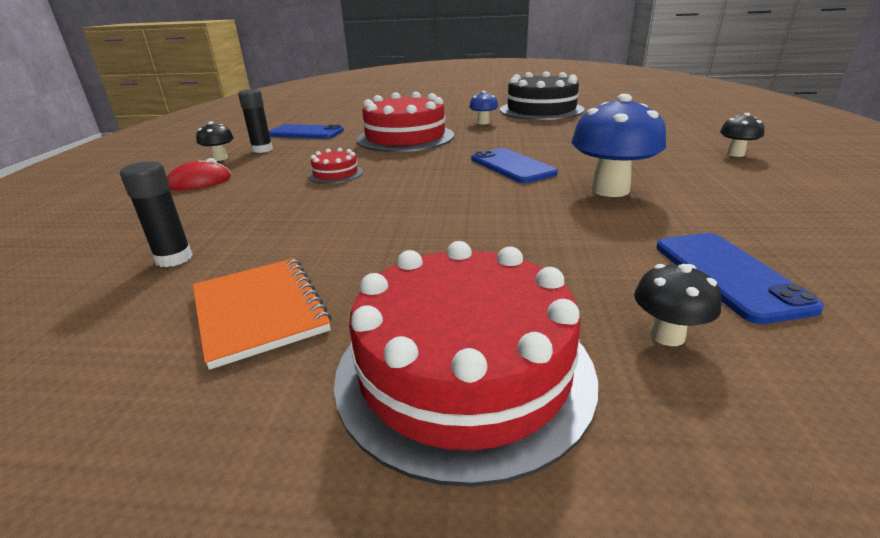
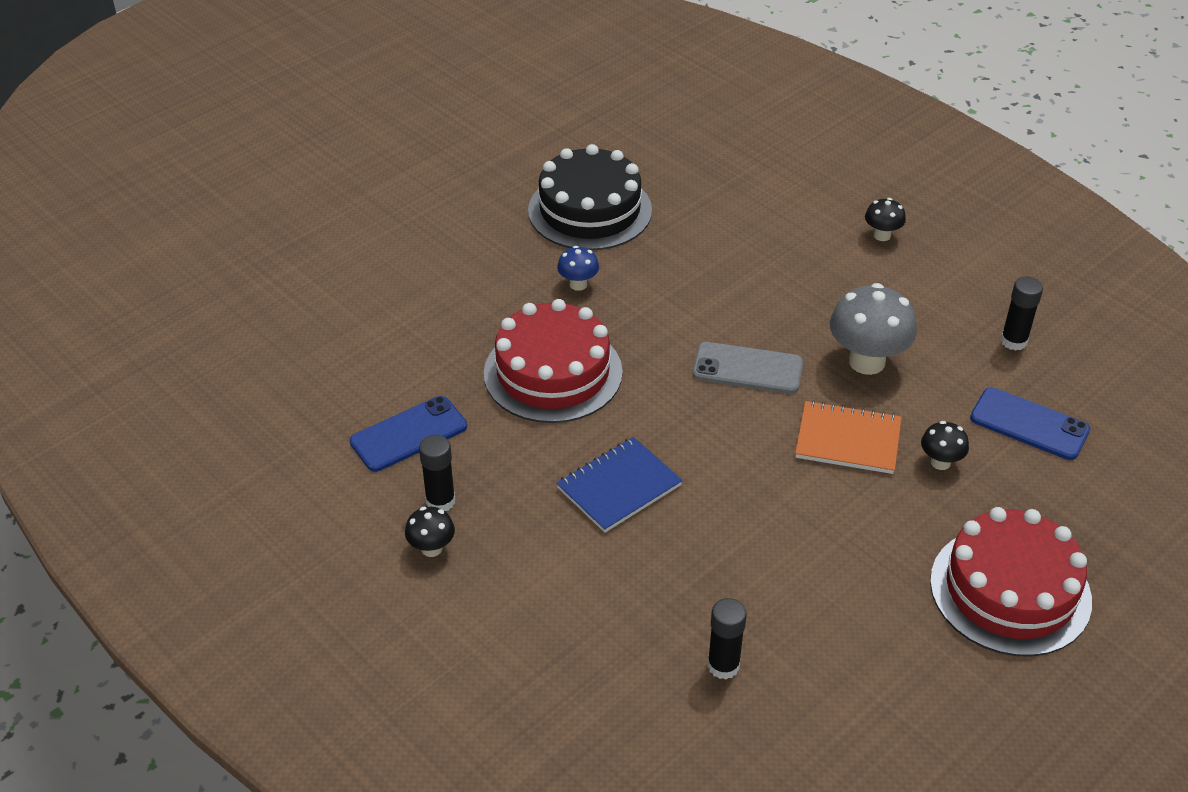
camera: 50 degrees left, 15 degrees up
(199, 182) = (514, 593): red mouse -> none
(259, 311) = (865, 645): orange notebook -> orange notebook (848, 440)
(335, 174) = (619, 487): red cake -> blue notebook
(511, 166) = (747, 369): blue phone -> grey phone
(610, 190) = (867, 361): blue mushroom -> grey mushroom
(667, 335) = (1052, 498): black mushroom -> black mushroom (940, 462)
(797, 227) = (1013, 341): none -> black glue stick

